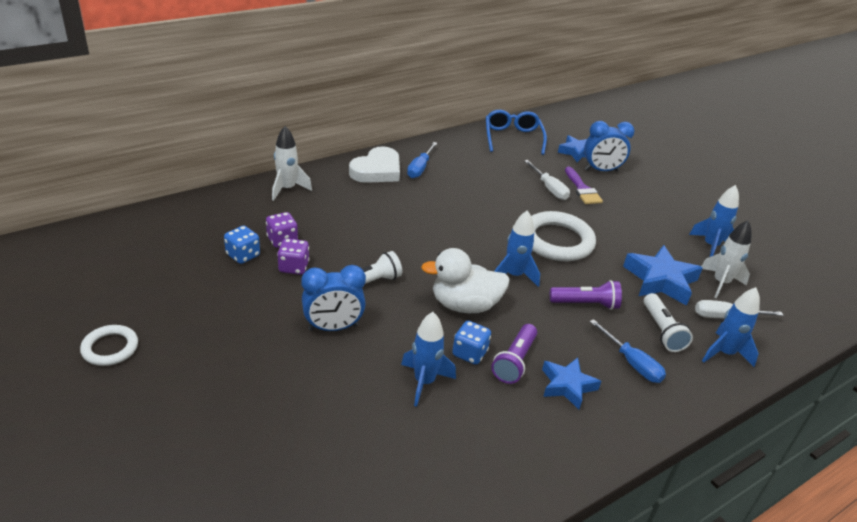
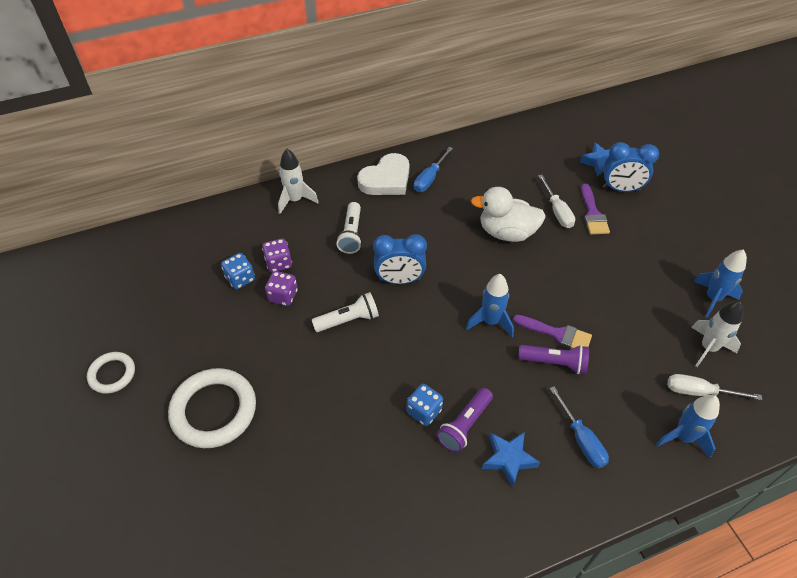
camera: 15 degrees right, 15 degrees up
(333, 327) = (305, 369): blue clock -> blue clock (399, 280)
(424, 382) = (374, 440): blue rocket -> none
(464, 305) = (433, 354): white duck -> white duck (507, 232)
(513, 138) = (536, 141): blue glasses -> none
(557, 241) = (547, 281): white ring -> white ring (214, 410)
(580, 281) = (557, 334): none -> purple brush
(660, 280) = (642, 340): blue star -> none
(662, 331) = (625, 403): white flashlight -> white flashlight (351, 234)

